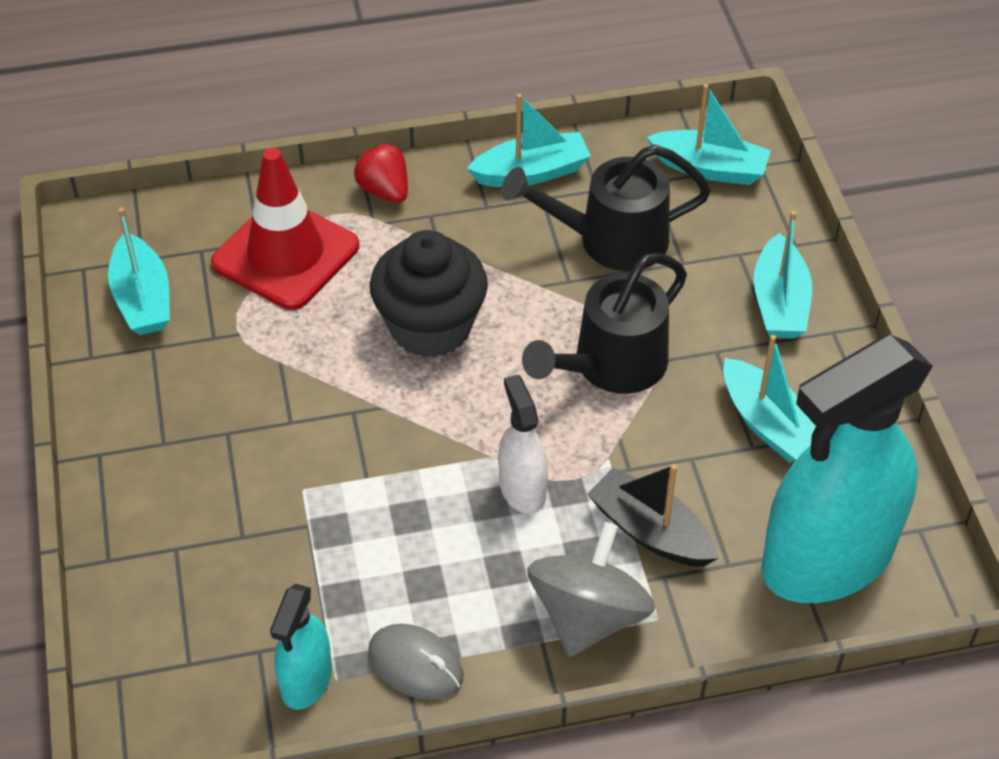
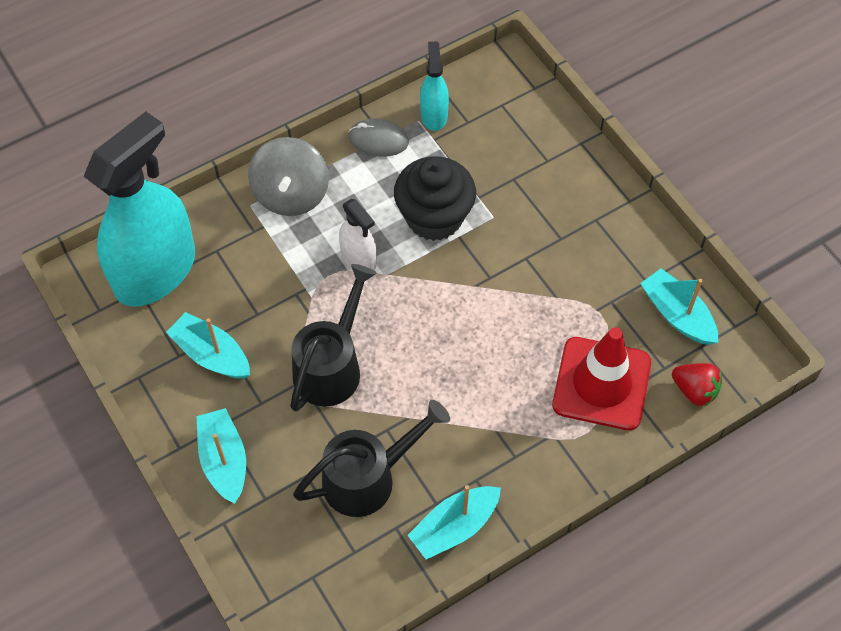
camera: 160 degrees right, 10 degrees up
(384, 191) = (561, 468): red strawberry -> red strawberry (694, 390)
(430, 327) = (468, 356): black cupcake -> black cupcake (434, 217)
(650, 531) = (269, 256): black boat -> none
(709, 168) = (310, 582): turquoise boat -> none

